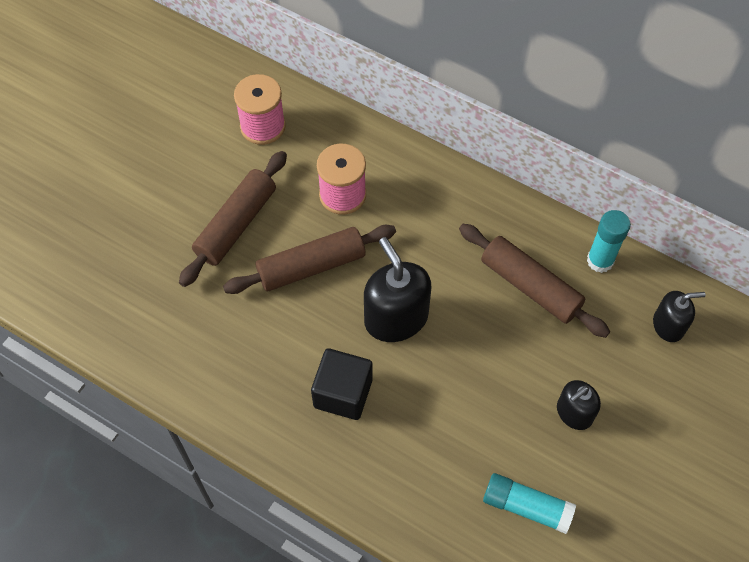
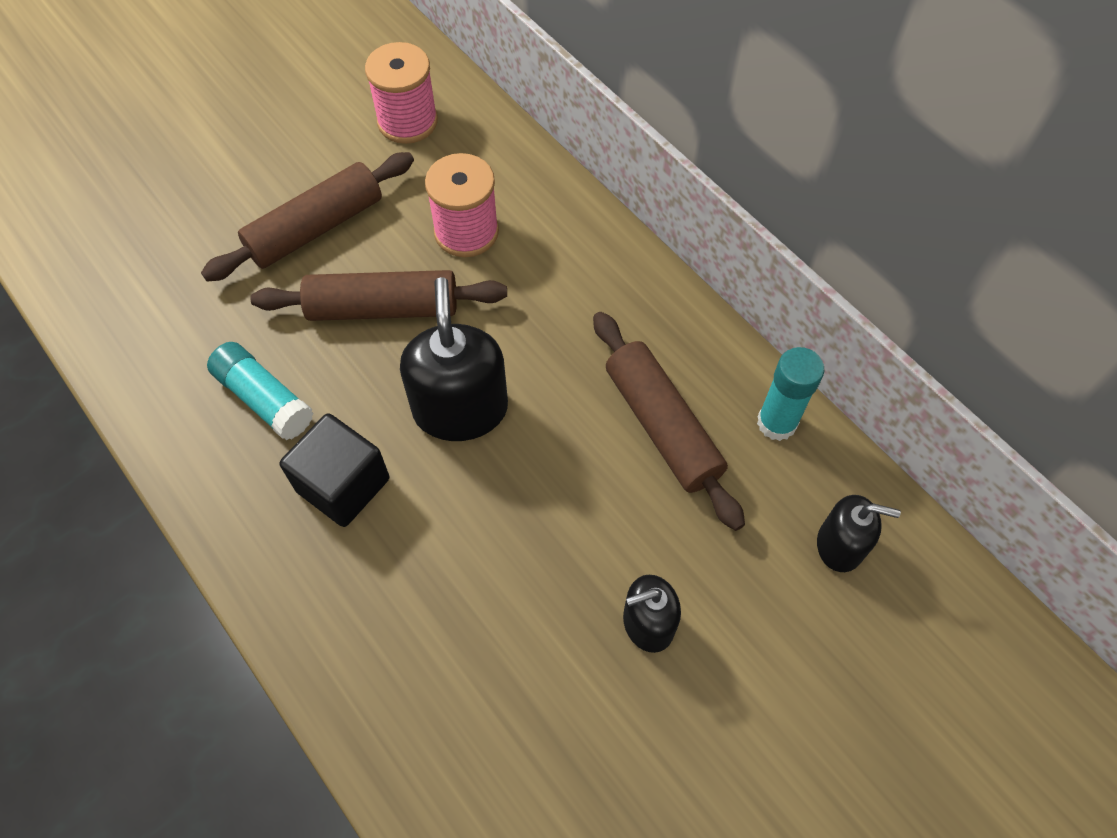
camera: 20 degrees right, 0 degrees up
(526, 507) = (519, 735): turquoise glue stick -> turquoise glue stick (264, 399)

